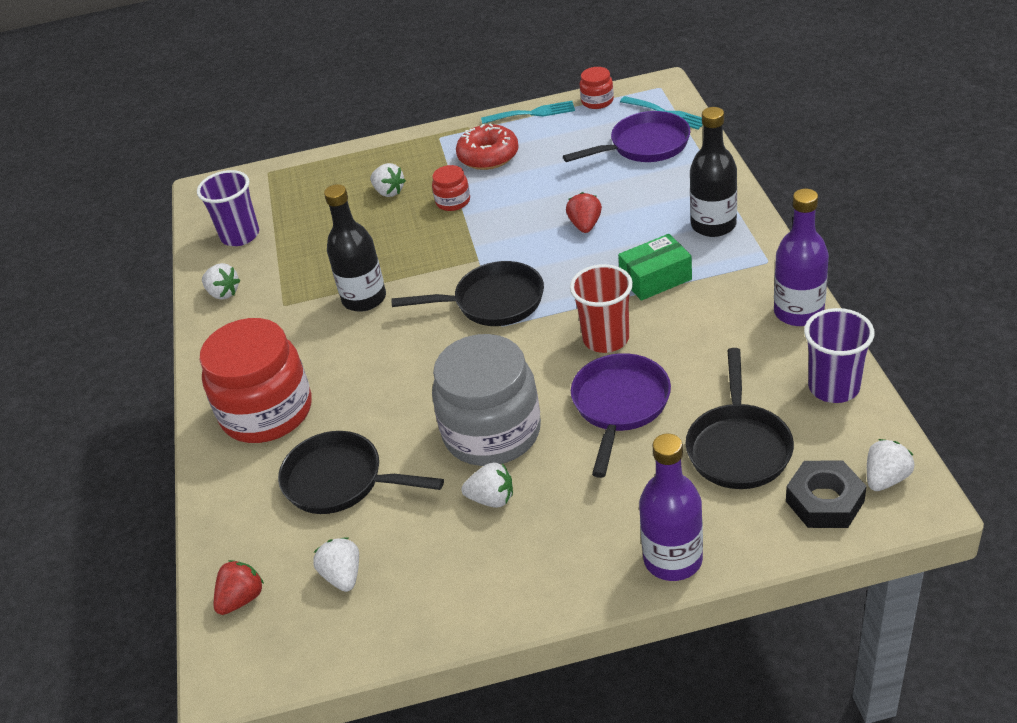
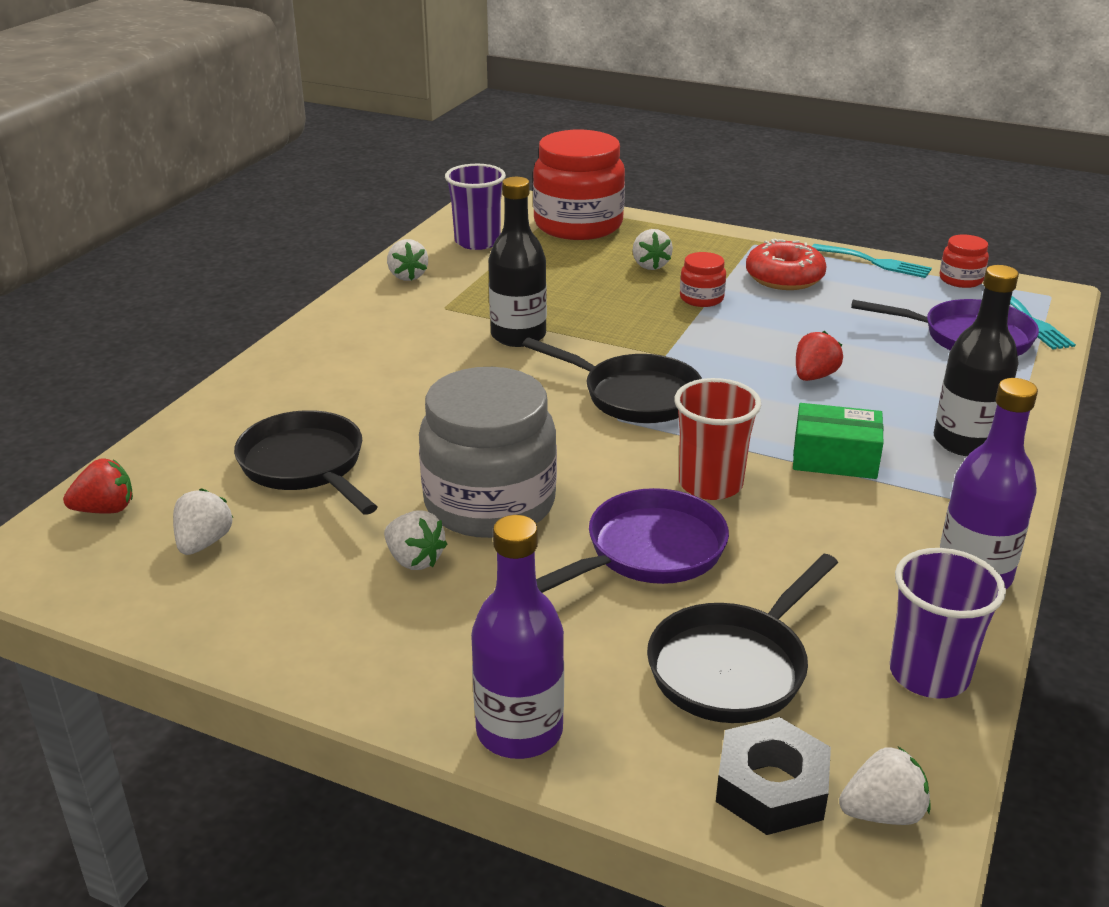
camera: 30 degrees right, 10 degrees down
(267, 412) = (321, 379): red jar -> red jar (578, 225)

